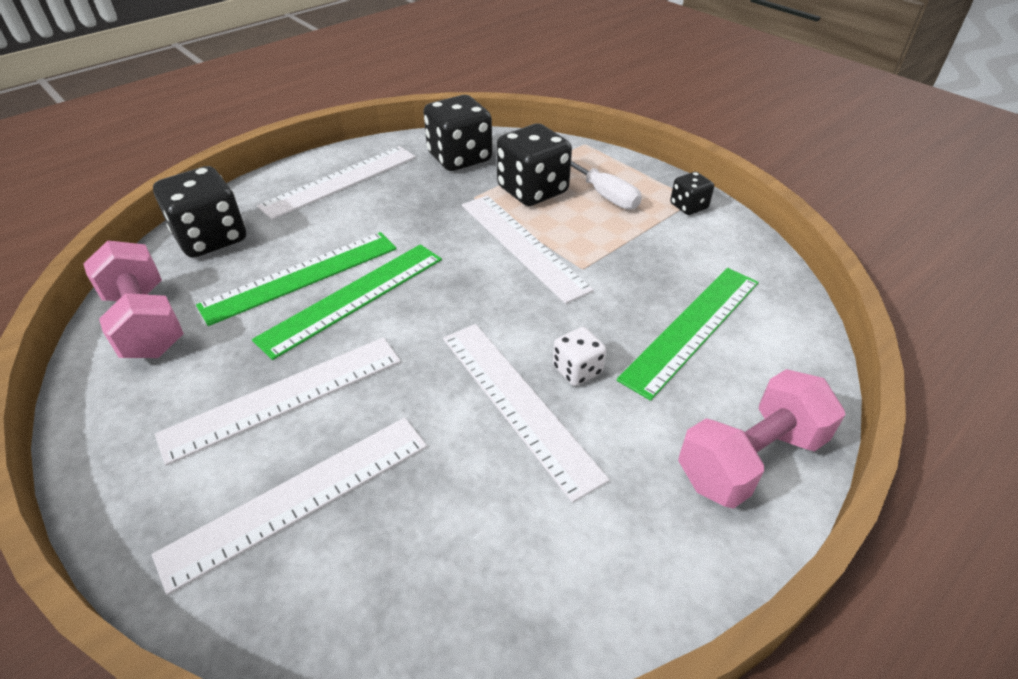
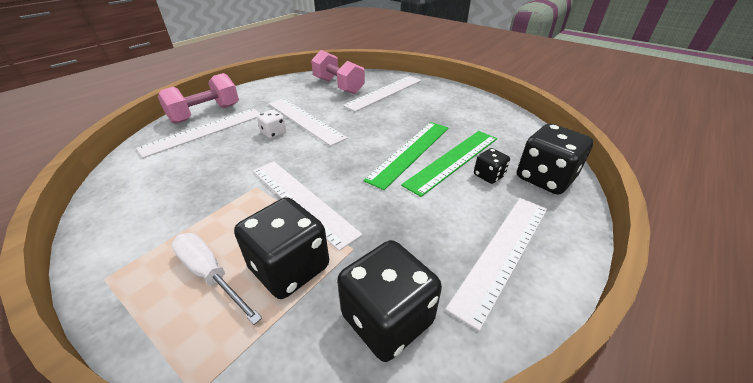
camera: 170 degrees right, 5 degrees down
(146, 323) = (512, 130): pink dumbbell -> pink dumbbell (338, 86)
(284, 397) = (412, 113): white ruler -> white ruler (204, 131)
(688, 206) = (119, 266): black dice -> black dice (488, 176)
(692, 328) = (197, 157): green ruler -> none

